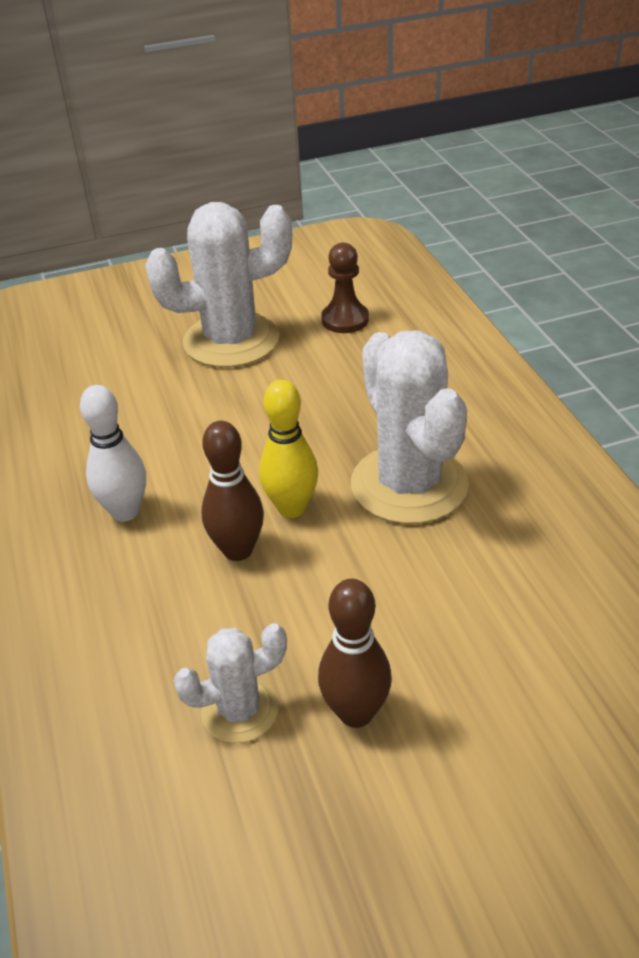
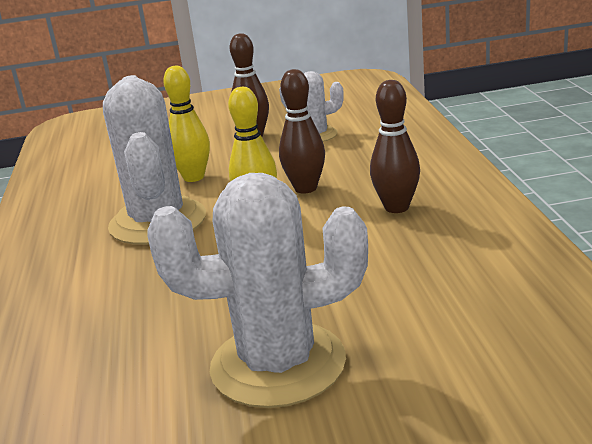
camera: 170 degrees left, 15 degrees down
(125, 511) = (396, 207): white bowling pin -> brown bowling pin
(345, 320) = (111, 388): brown pawn -> none
(409, 579) = (194, 177): none -> yellow bowling pin

